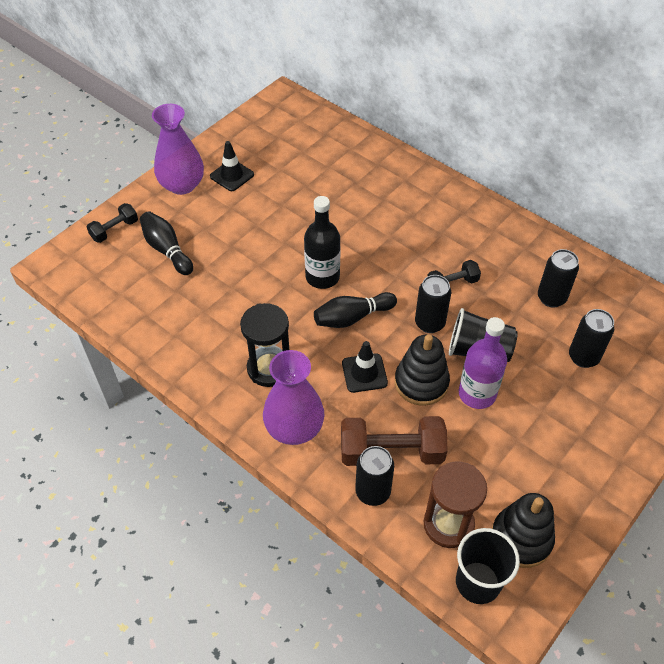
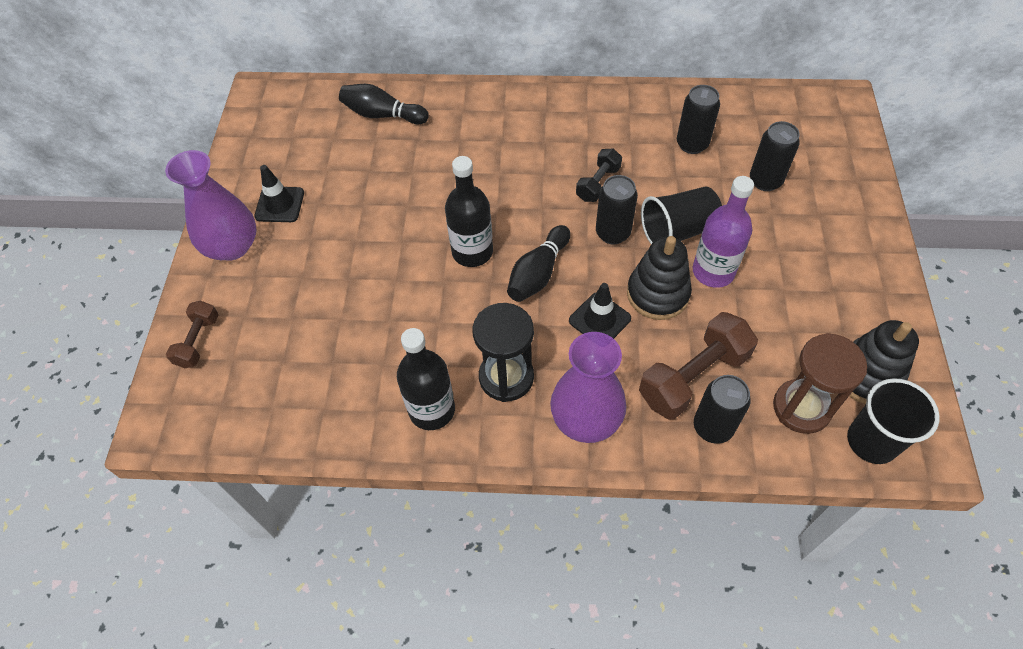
camera: 35 degrees left, 5 degrees up
(114, 230) = (198, 341): black dumbbell -> brown dumbbell
(167, 250) = (281, 325): black bowling pin -> black bowling pin (382, 115)
(206, 357) = (432, 410): none -> black bottle

